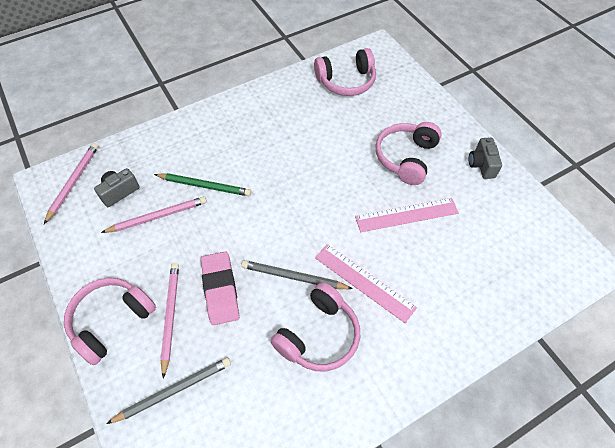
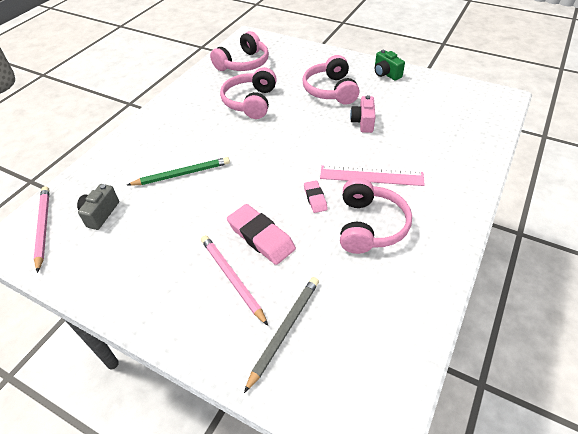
camera: 30 degrees left, 10 degrees down
(111, 321) = (176, 312): pink headphones -> pink headphones (251, 102)
(158, 216) = (156, 214): pink pencil -> none
(294, 277) = (315, 198): grey pencil -> pink eraser
(406, 215) = (363, 122): pink ruler -> pink camera
(481, 165) = (386, 74): grey camera -> green camera

